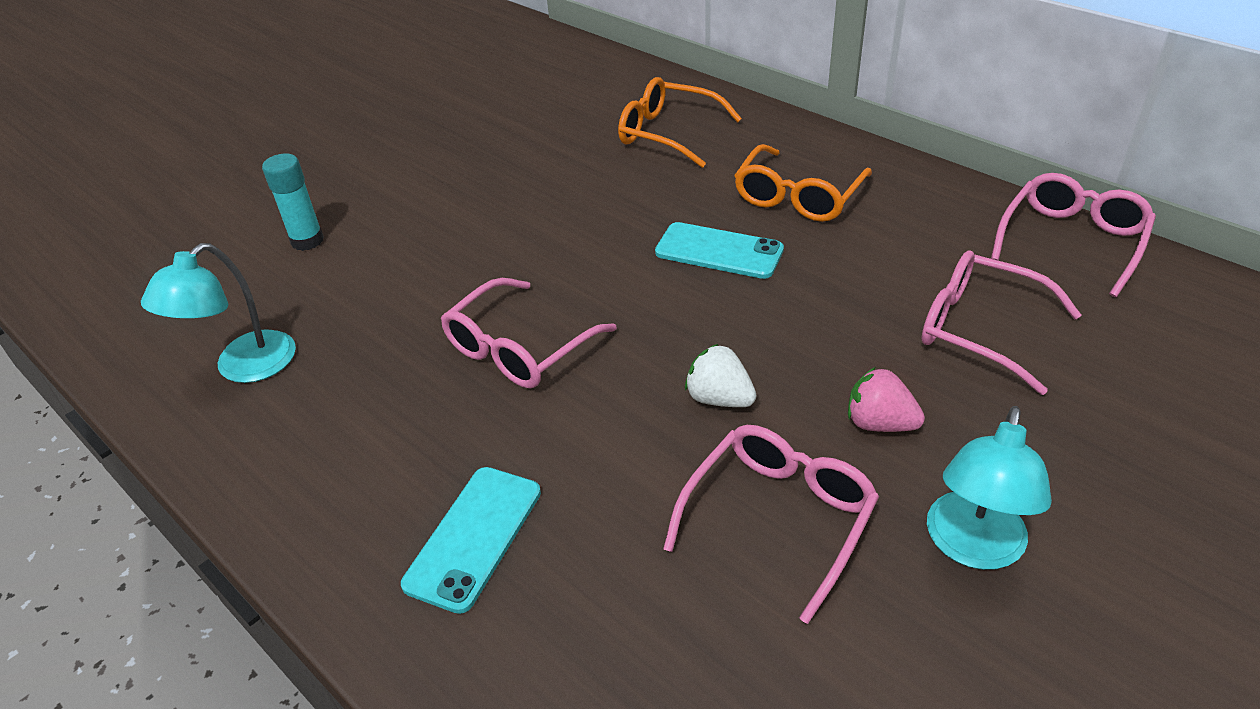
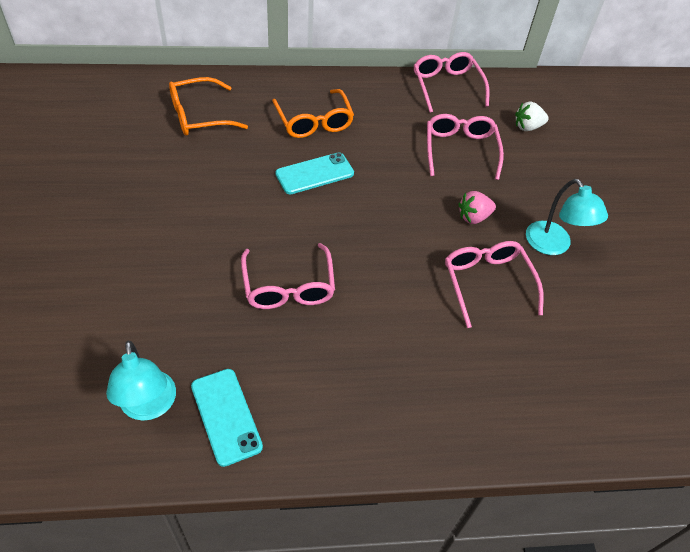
camera: 55 degrees left, 10 degrees up
(307, 241) = (65, 310): turquoise glue stick -> none
(474, 537) = (391, 385): turquoise phone -> turquoise phone (226, 416)
(719, 398) = (406, 248): white strawberry -> white strawberry (527, 127)
(980, 329) = (460, 150): pink glasses -> pink glasses turned 105 degrees clockwise

